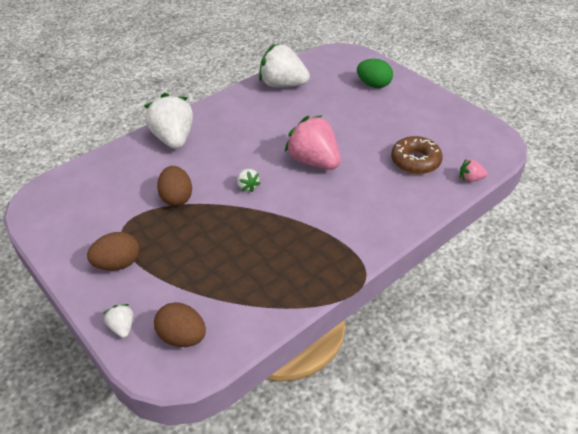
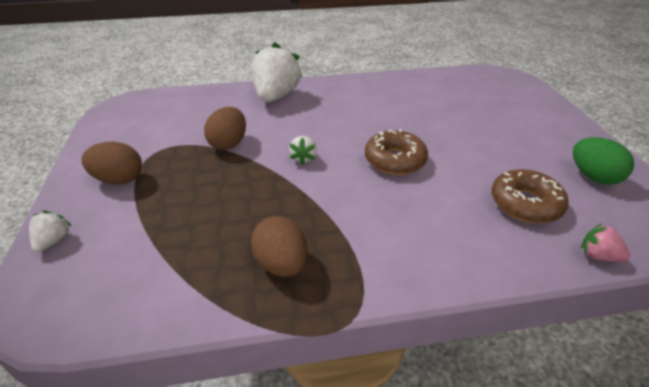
camera: 30 degrees right, 5 degrees down
(182, 337) = (89, 282): brown egg -> brown egg (281, 264)
(283, 85) = (419, 84): white strawberry -> none
(314, 161) = (395, 160): pink strawberry -> brown donut
(373, 85) = (522, 111): green egg -> green egg (593, 177)

